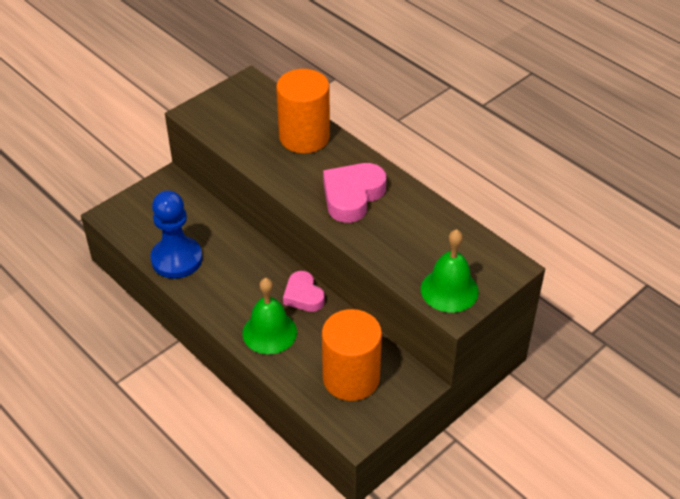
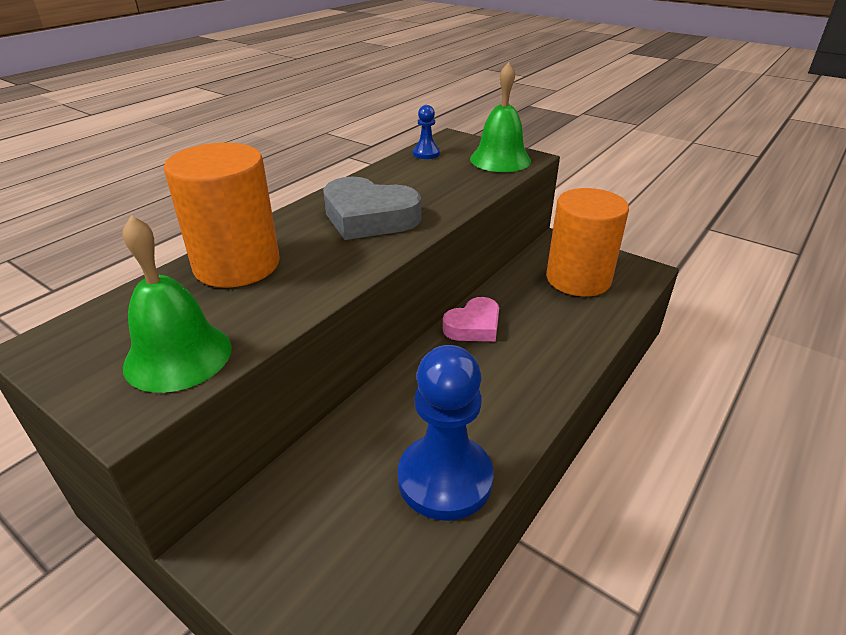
camera: 100 degrees left, 10 degrees down
(269, 332) = (548, 346): green bell -> green bell (178, 356)
(352, 196) = (369, 217): pink heart -> grey heart
(470, 241) = (426, 153): none -> blue pawn

